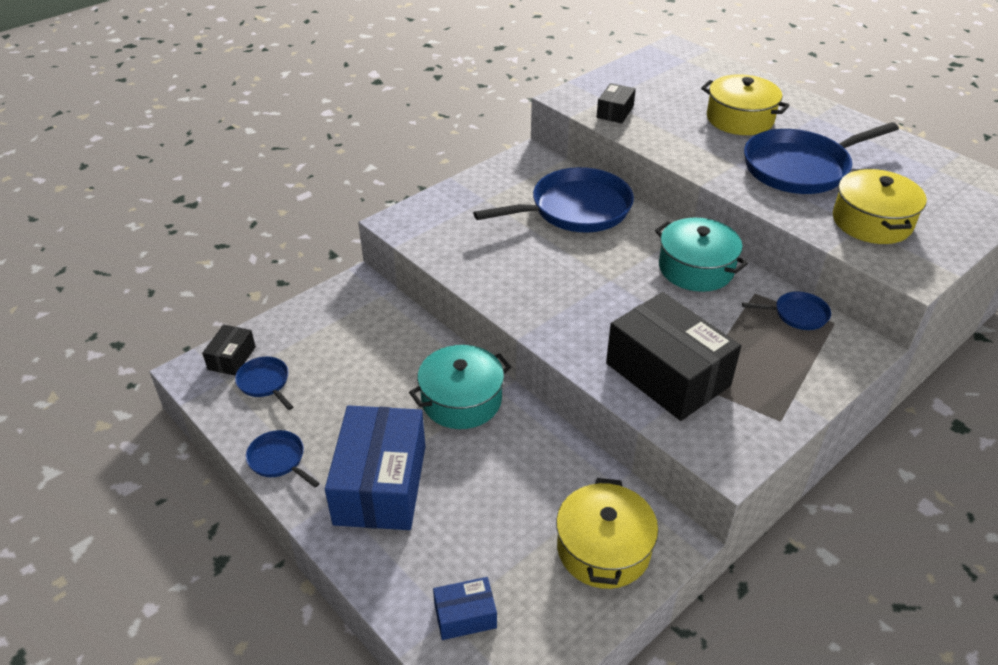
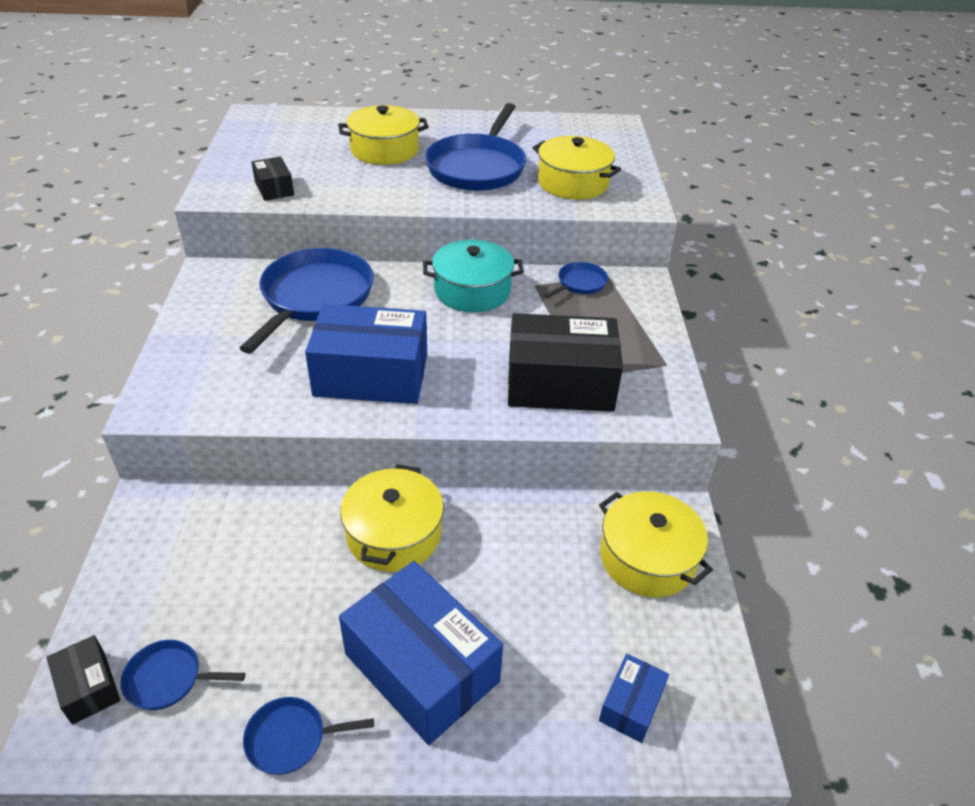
camera: 50 degrees left, 0 degrees up
(461, 400) = (394, 534): turquoise pot -> yellow pot
(543, 282) = (371, 375): none -> blue box

